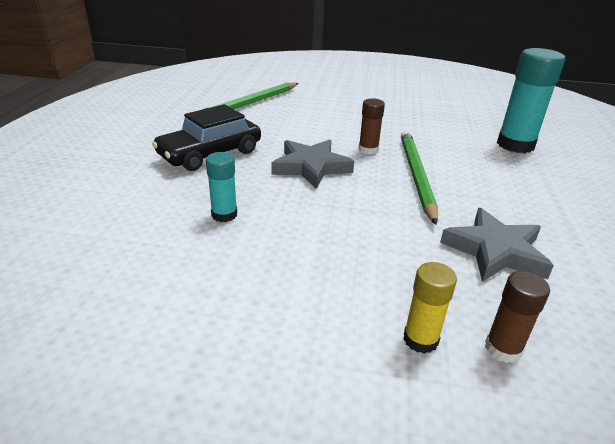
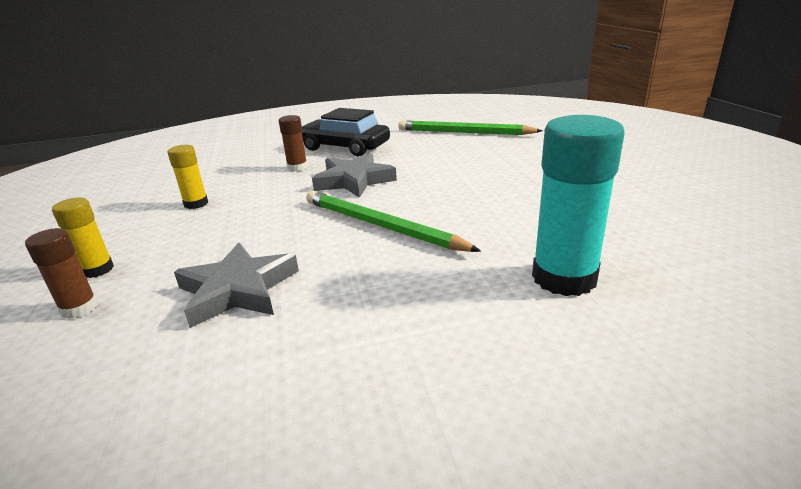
camera: 70 degrees right, 5 degrees down
(224, 215) = (251, 174): turquoise glue stick -> none
(282, 260) = (196, 204): none -> yellow glue stick
(368, 150) = (420, 194): brown glue stick -> brown glue stick (297, 167)
(416, 176) = (380, 226): green pencil -> green pencil turned 120 degrees counterclockwise

